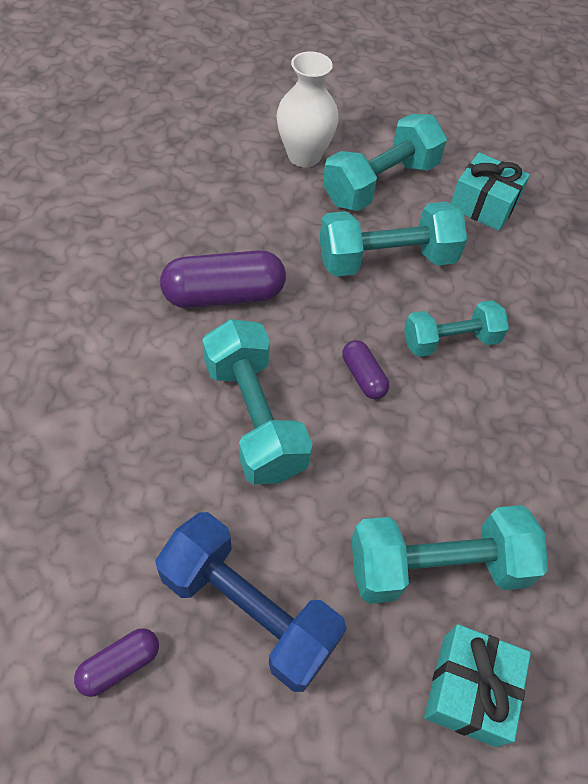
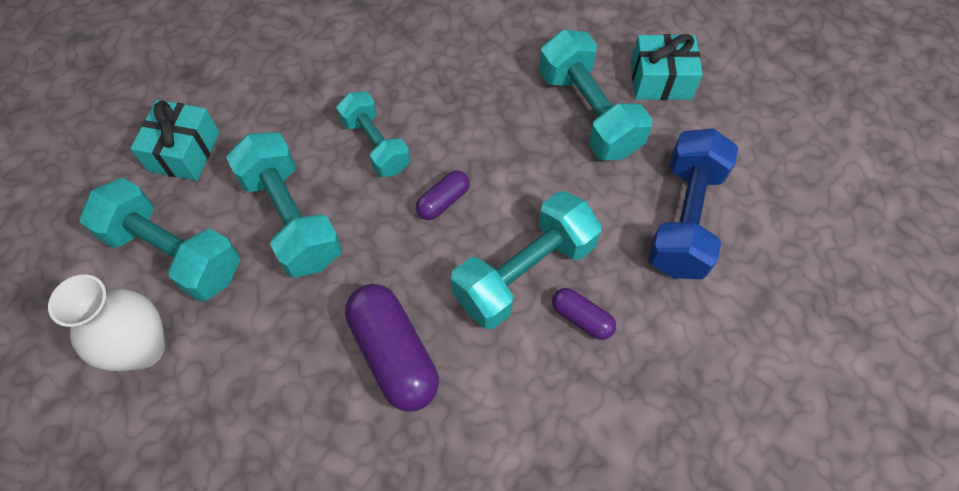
camera: 105 degrees left, 5 degrees up
(120, 665) = (769, 288): purple capsule -> purple capsule (581, 318)

